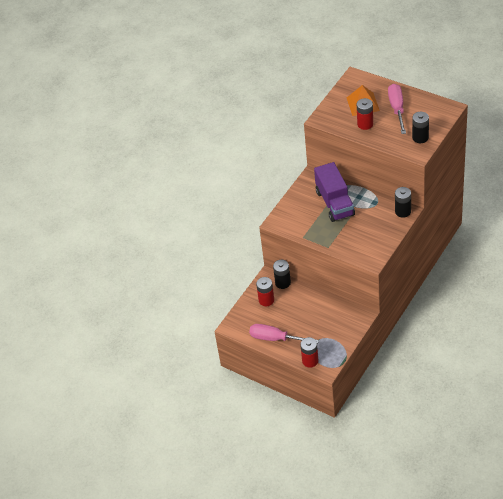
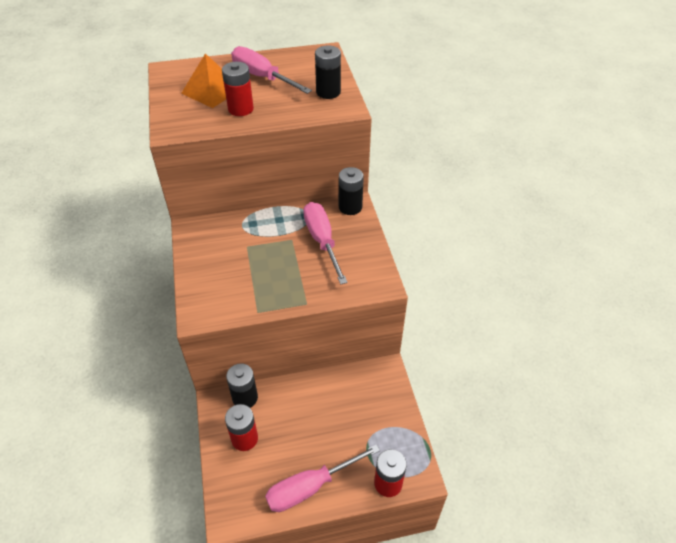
camera: 50 degrees left, 0 degrees up
(334, 203) = (256, 243): purple truck -> none
(368, 221) = (322, 241): none -> pink screwdriver

